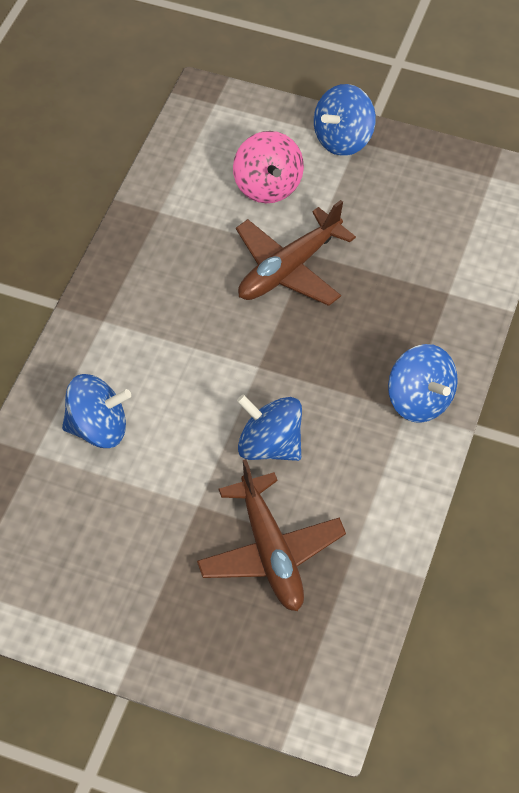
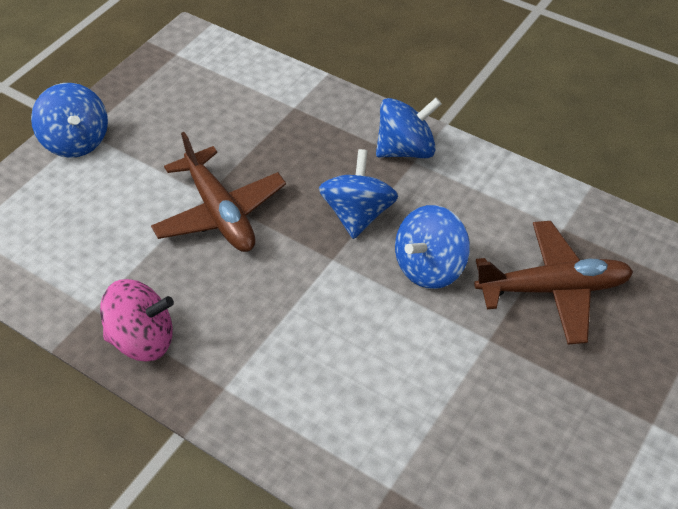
camera: 75 degrees left, 5 degrees down
(98, 428) = (371, 416): blue spinning top -> blue spinning top (358, 214)
(268, 186) = (106, 209): pink spinning top -> pink spinning top (143, 339)

